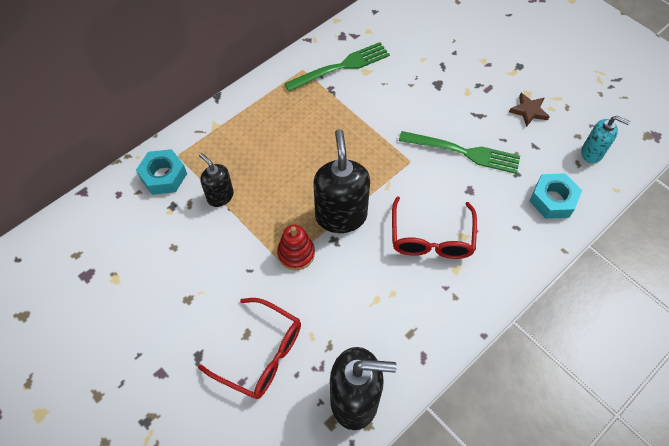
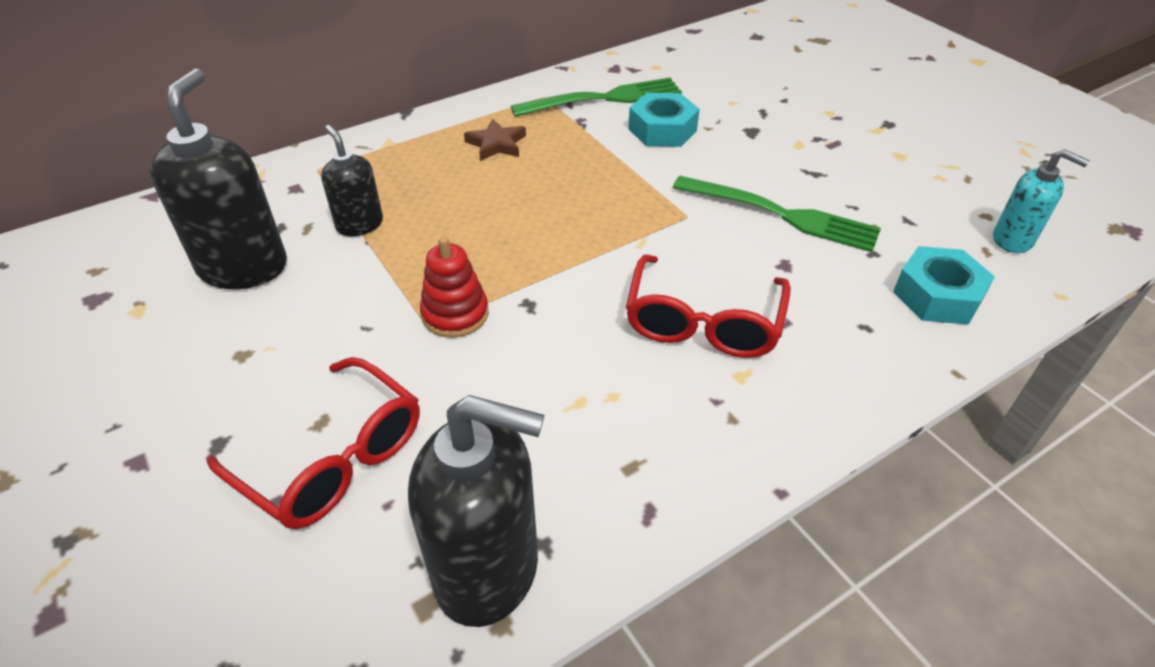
camera: 10 degrees right, 15 degrees down
(163, 176) = (283, 190): turquoise nut -> turquoise nut (662, 130)
(341, 216) = (550, 272): black soap dispenser -> black soap dispenser (243, 267)
(528, 111) = (900, 176): brown star -> brown star (496, 144)

